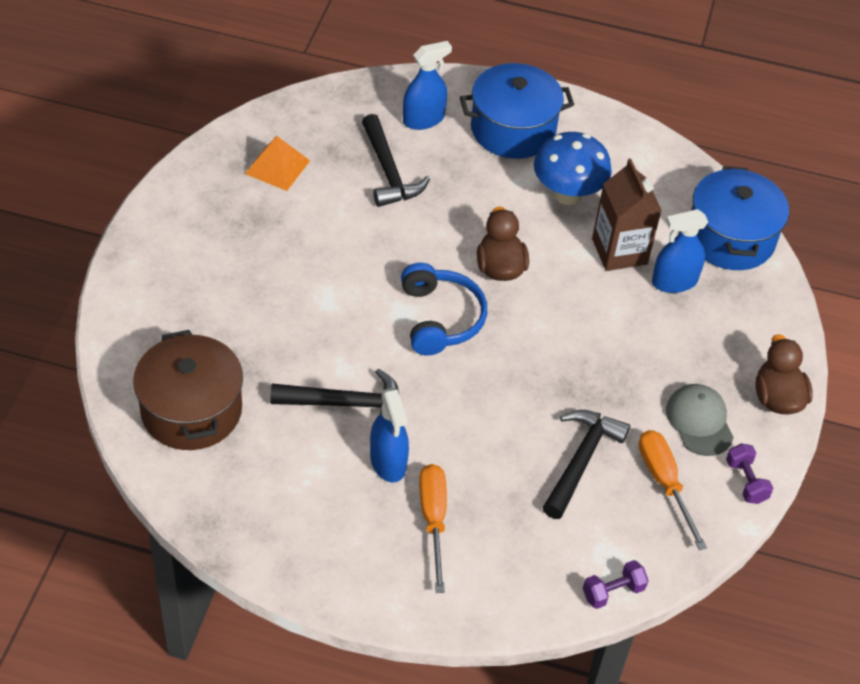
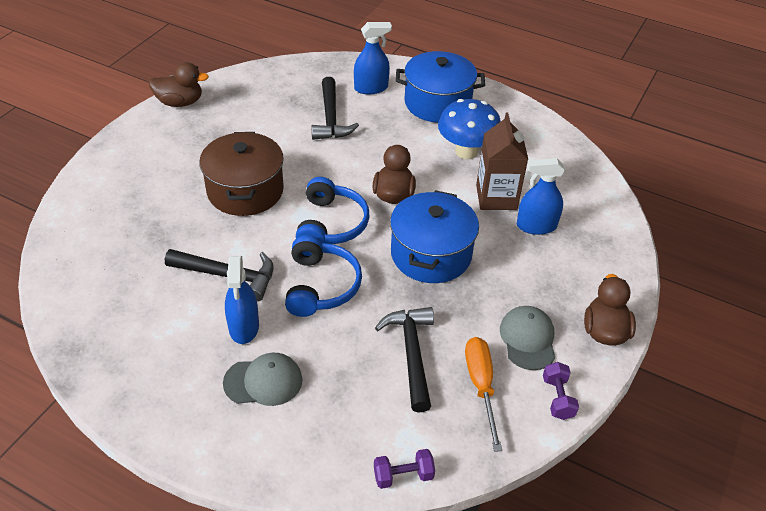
camera: 15 degrees right, 5 degrees down
(189, 177) = (180, 102): none -> brown duck
(191, 410) = (103, 261): brown pot -> brown pot (245, 191)
(277, 167) = (248, 104): orange pyramid -> none
(433, 520) = (263, 381): orange screwdriver -> grey cap
(455, 398) = (321, 286): none -> blue headphones
(581, 460) = (411, 354): black hammer -> black hammer turned 45 degrees counterclockwise
(730, 238) = (593, 200): blue pot -> blue pot (431, 254)

